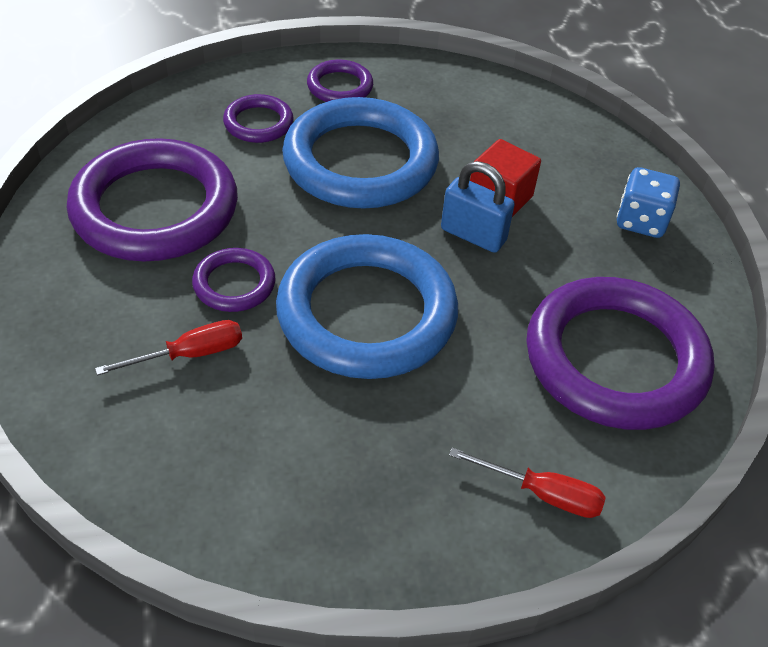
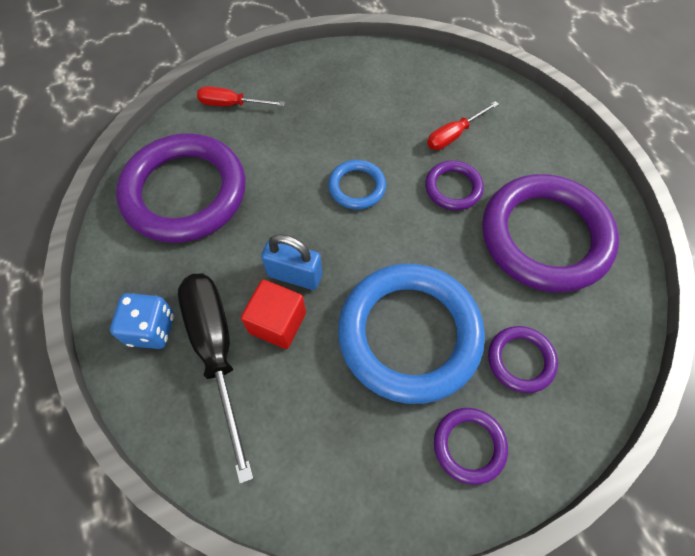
camera: 170 degrees right, 15 degrees up
(366, 313) = (357, 187): blue ring -> blue ring, size x0.46
(567, 189) = (217, 352): none -> black screwdriver

